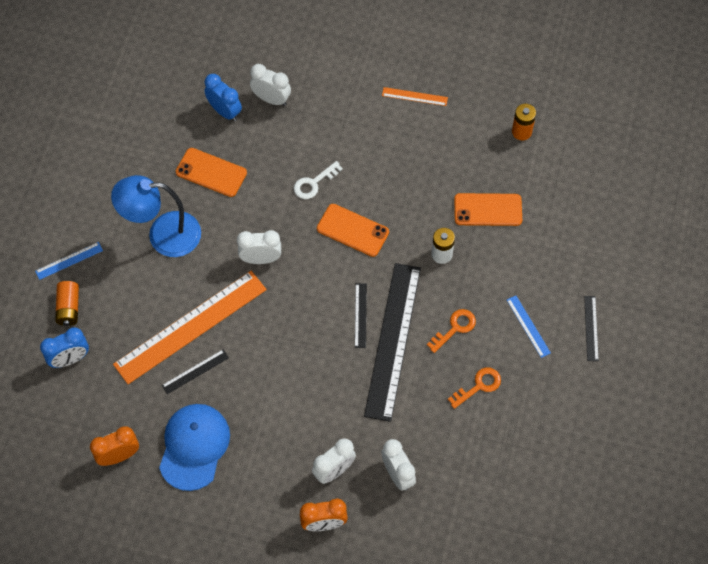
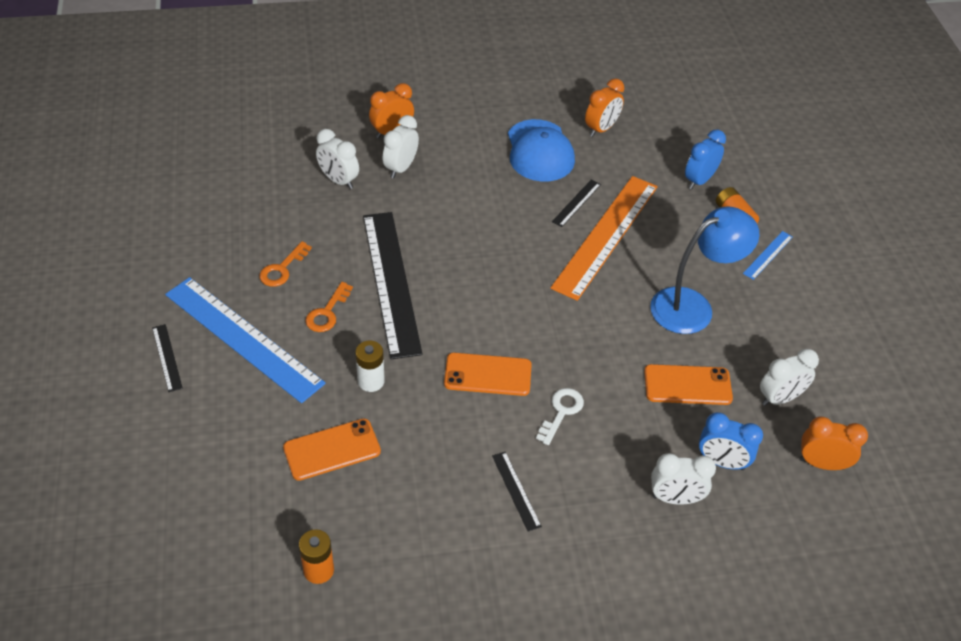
camera: 155 degrees right, 15 degrees down
(158, 88) = (822, 463): none -> orange clock
(261, 259) = (574, 315): white clock -> white clock (780, 398)
(360, 315) = (436, 295): black ruler -> black ruler (516, 490)
(414, 96) = (489, 570): orange ruler -> none
(528, 326) = (243, 338): blue ruler -> blue ruler, size x2.39

